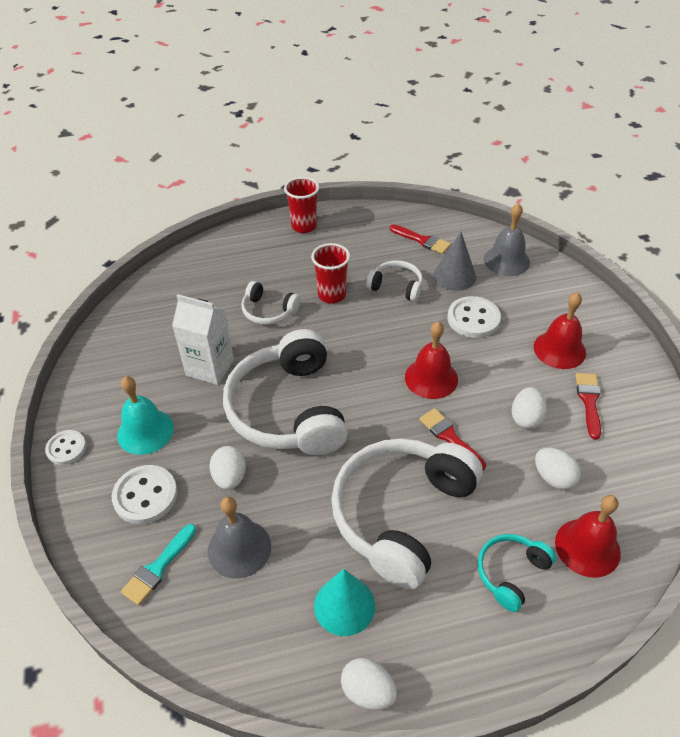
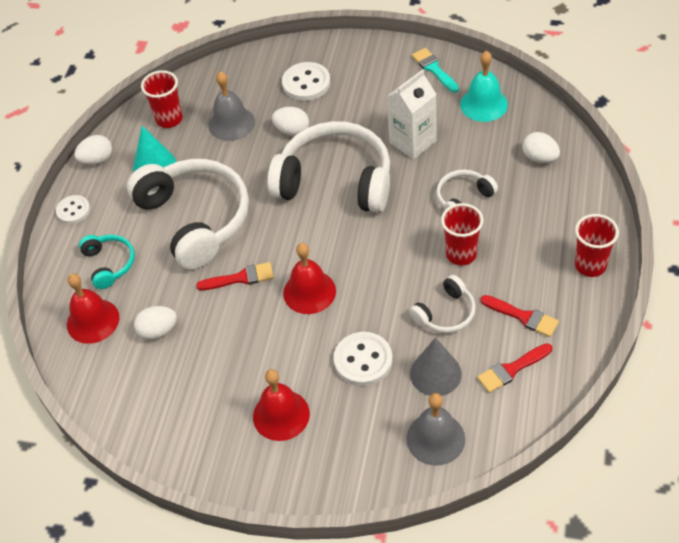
camera: 120 degrees right, 5 degrees up
(66, 448) = (376, 47): white button -> white button (73, 210)
(145, 431) = (366, 91): turquoise bell -> turquoise bell (483, 104)
(158, 568) = (245, 81): turquoise brush -> turquoise brush (434, 69)
(257, 631) = (169, 119): none -> red cup
(526, 418) = (223, 342): white egg -> white egg (539, 158)
(589, 401) = (209, 403): red brush -> red brush (523, 317)

